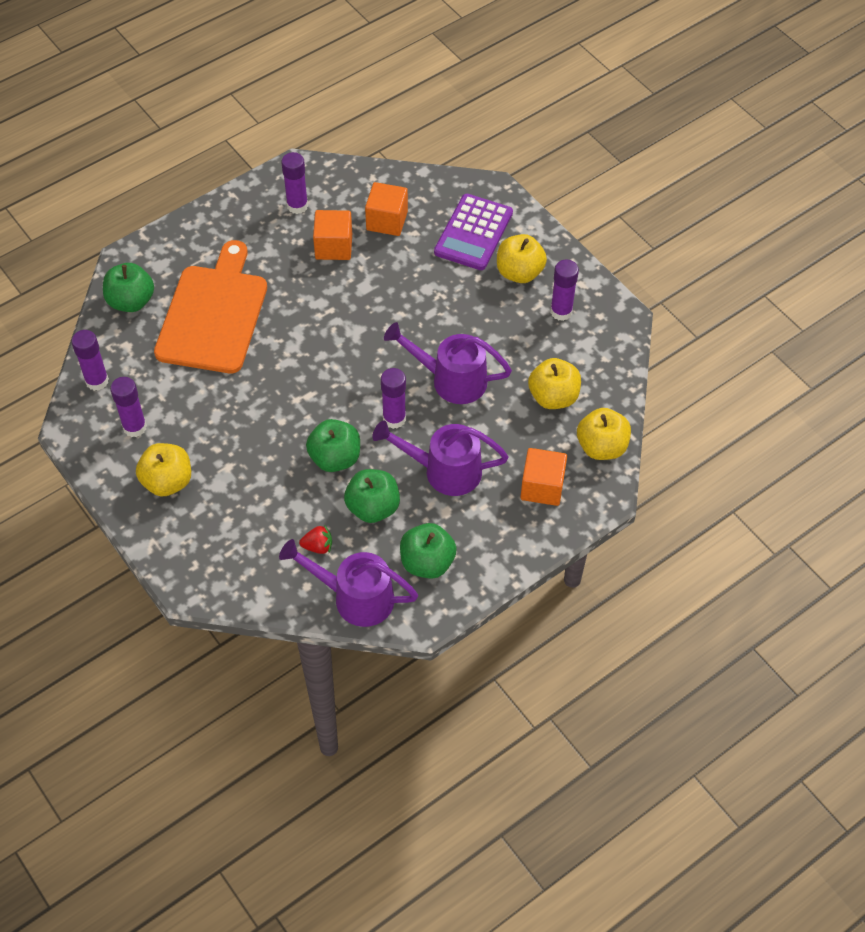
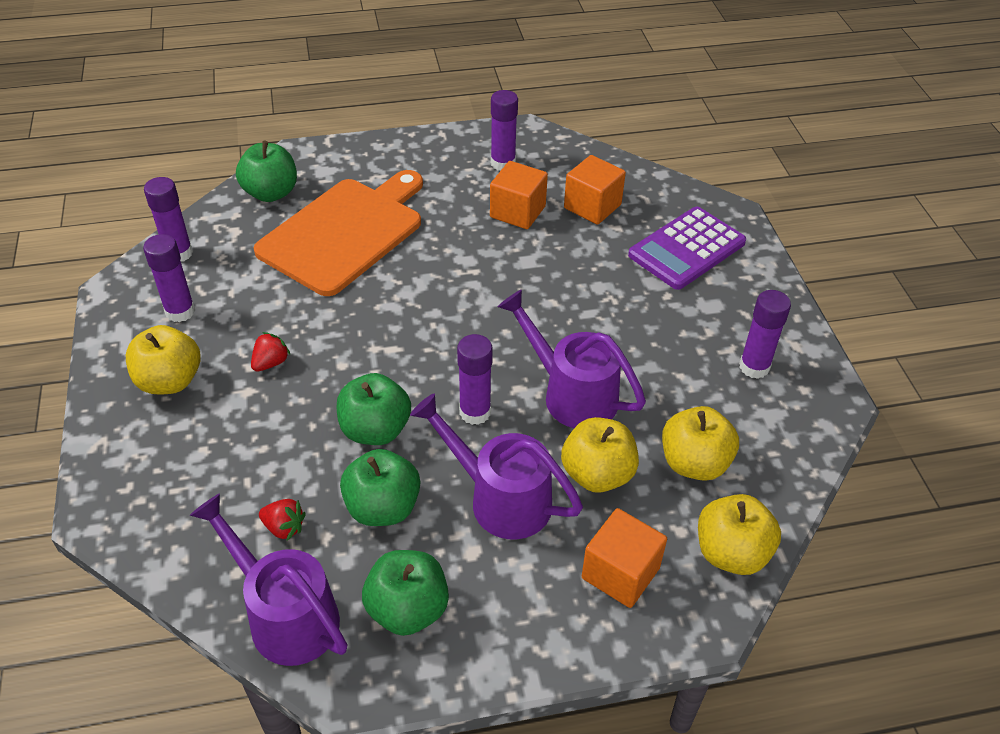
camera: 25 degrees right, 10 degrees down
(230, 439) = (271, 363): none -> red strawberry
(519, 272) = (722, 307): yellow apple -> yellow apple (597, 474)

